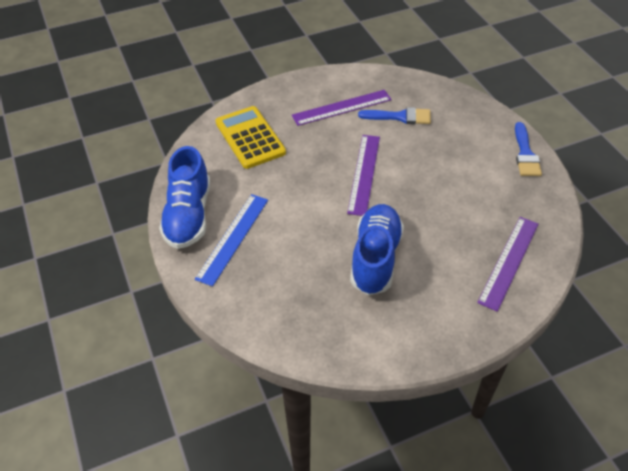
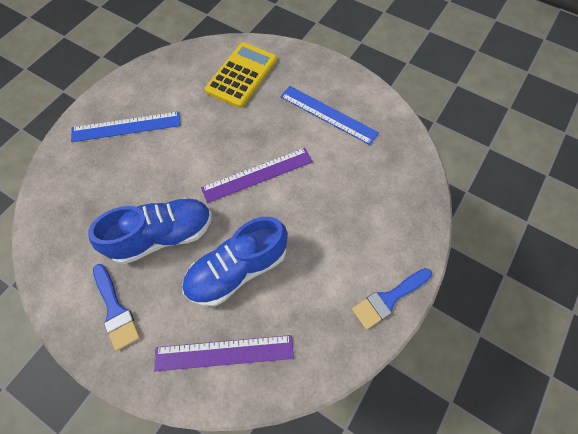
camera: 55 degrees right, 15 degrees up
(188, 215) = (133, 87): blue shoe -> blue shoe (237, 269)
(342, 107) = (328, 114): purple ruler -> blue ruler
(400, 117) = (352, 163): blue brush -> blue brush (115, 310)

